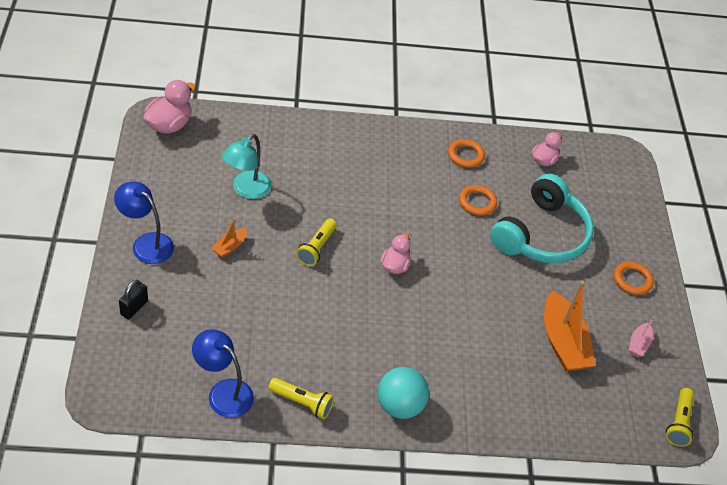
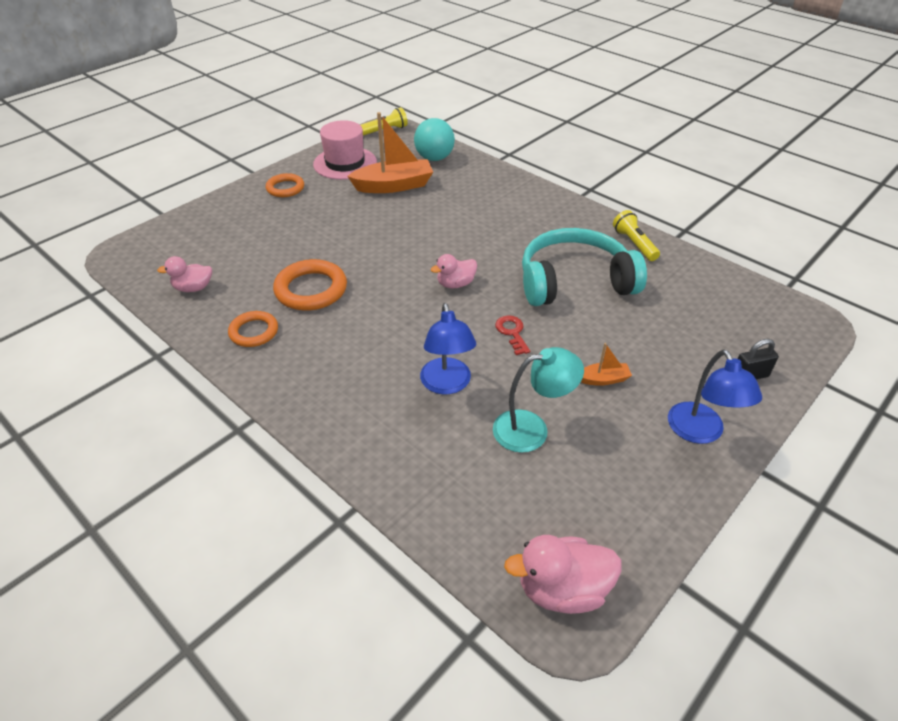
camera: 130 degrees left, 5 degrees down
(223, 392) = (697, 277): blue lamp -> blue lamp (447, 384)
(316, 248) = (512, 333): yellow flashlight -> red key
(399, 405) = (558, 211): turquoise ball -> turquoise ball (434, 158)
(477, 202) = (311, 289): orange ring -> orange ring, size x1.58
(542, 235) = (299, 241): turquoise headphones -> turquoise headphones (574, 281)
(562, 342) = (394, 186): orange boat -> orange boat turned 45 degrees clockwise
(638, 344) = (345, 163): pink boat -> pink hat

